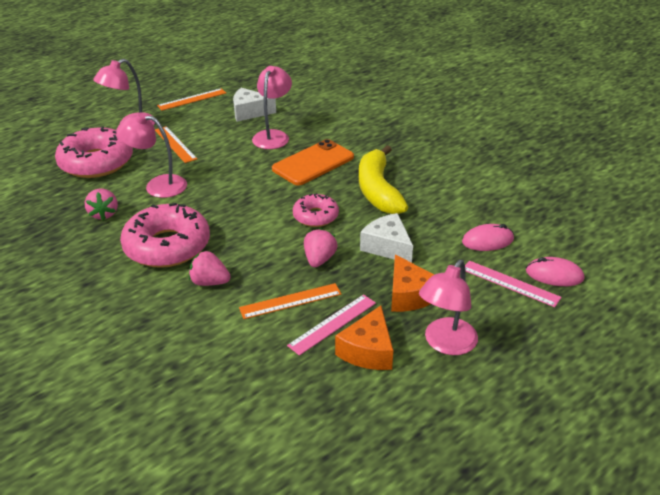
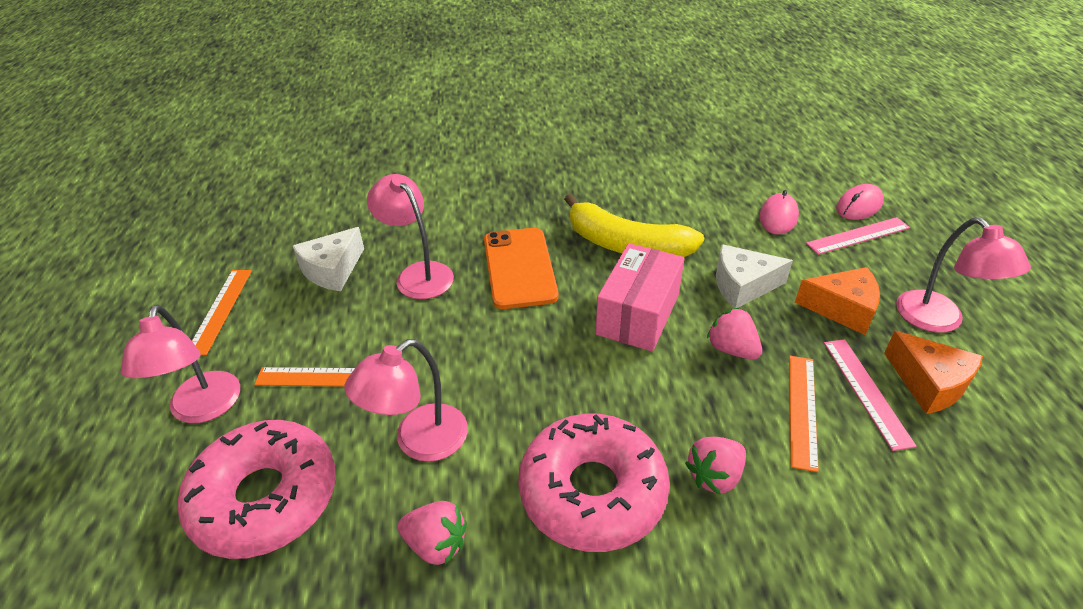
camera: 55 degrees left, 5 degrees up
(315, 216) = (638, 314): pink donut -> pink box

